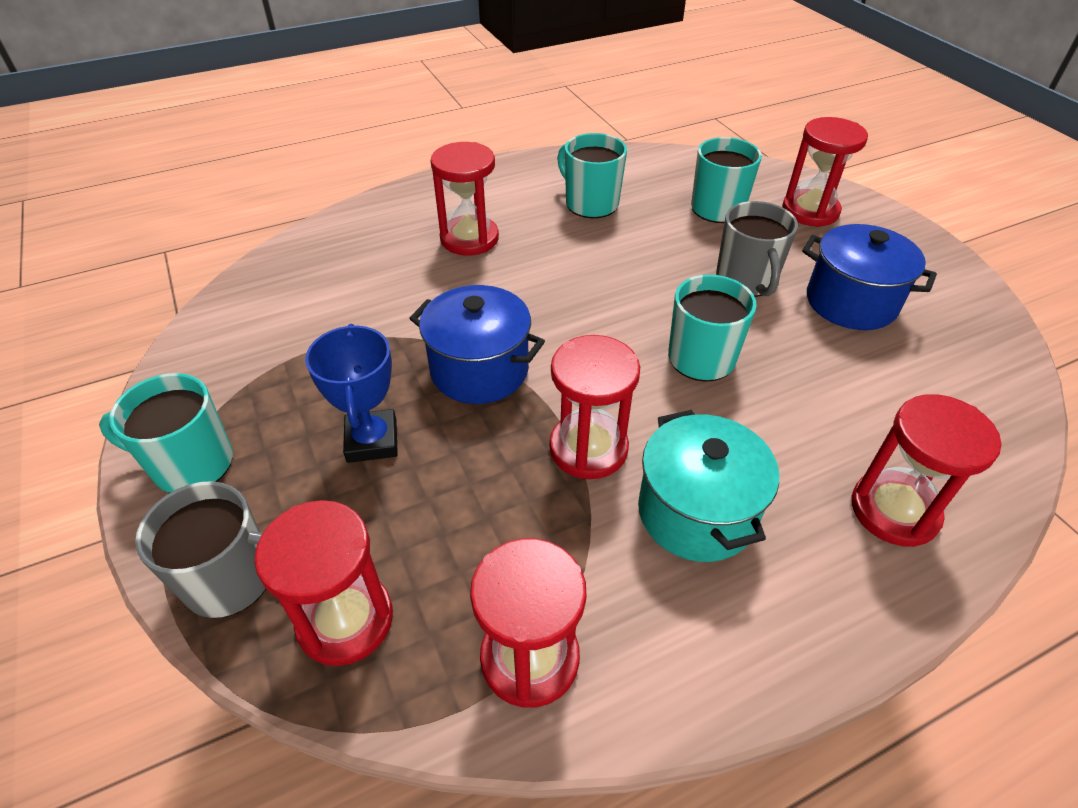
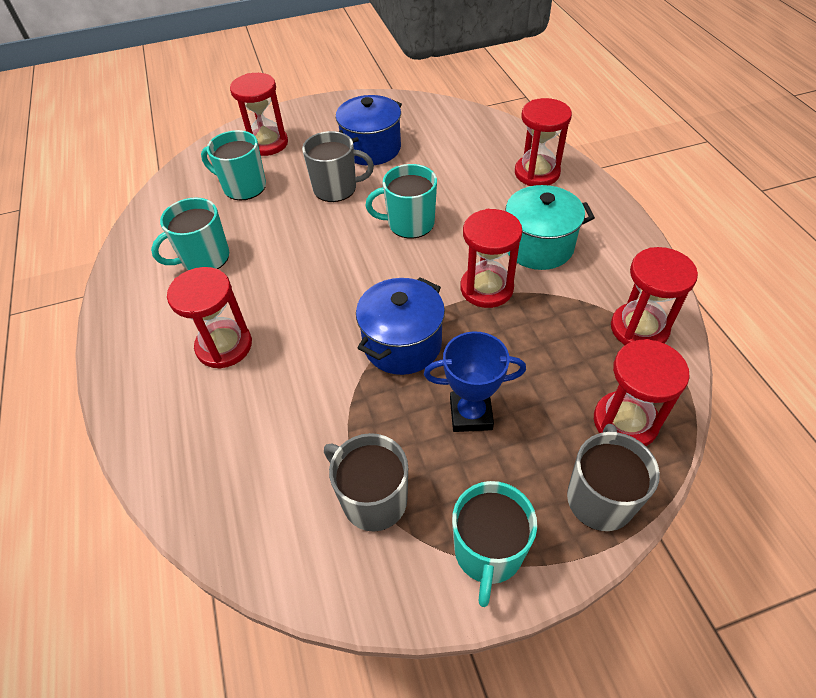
camera: 80 degrees left, 5 degrees up
(273, 367) = (373, 499): none -> grey mug

